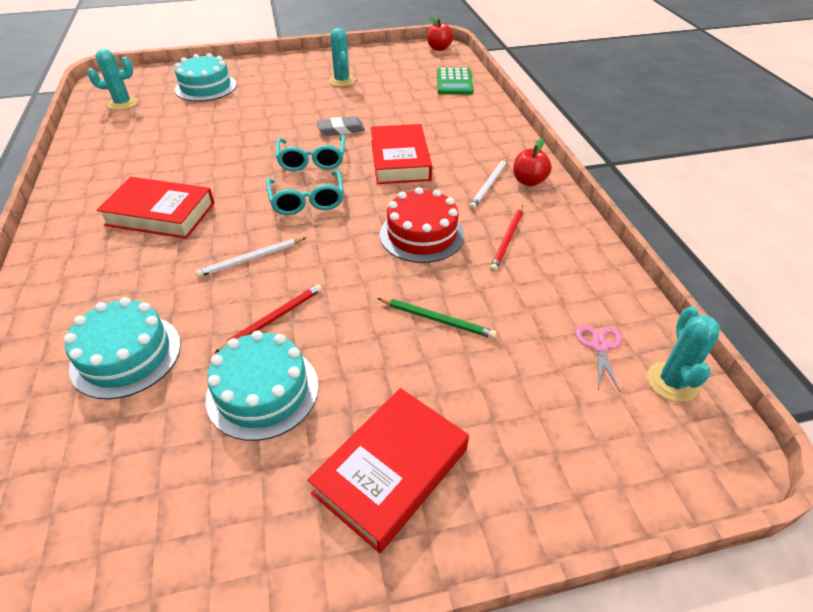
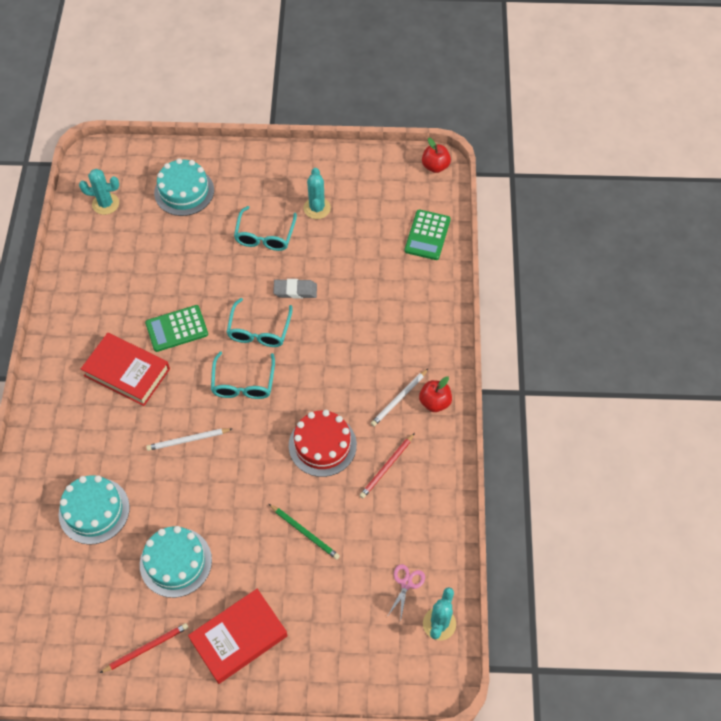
camera: 15 degrees right, 15 degrees up
(216, 172) = (177, 329): none -> green calculator
(273, 319) = (193, 503): red pencil -> red pencil (146, 648)
(296, 101) = (265, 236): none -> turquoise glasses
(400, 160) = (334, 348): red book -> none

